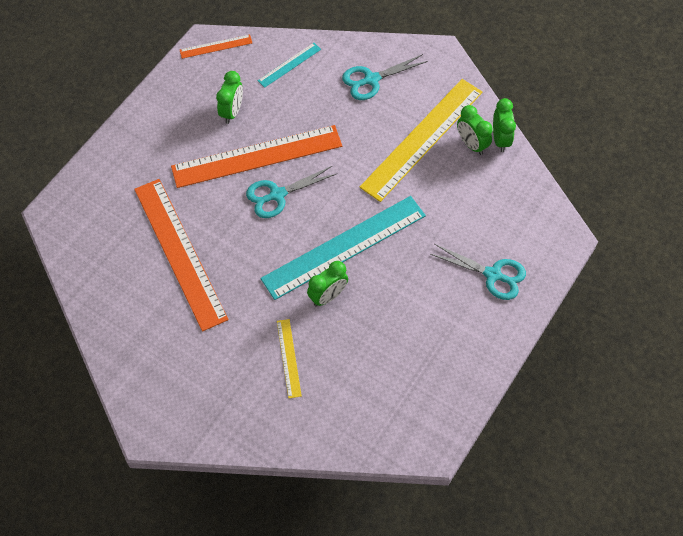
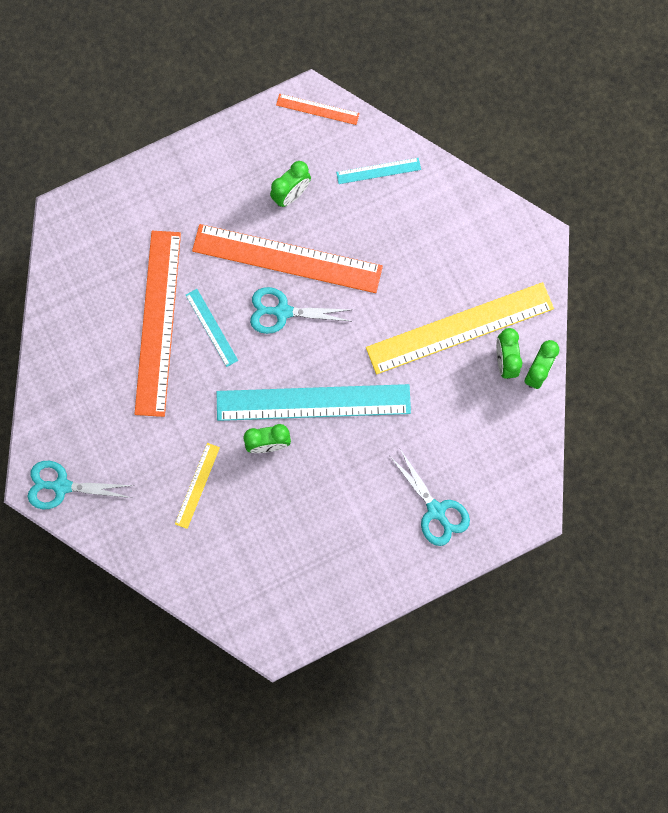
camera: 30 degrees right, 15 degrees up
(227, 234) = (211, 327): none -> turquoise ruler
(371, 80) = (450, 233): turquoise scissors -> turquoise scissors (62, 486)

